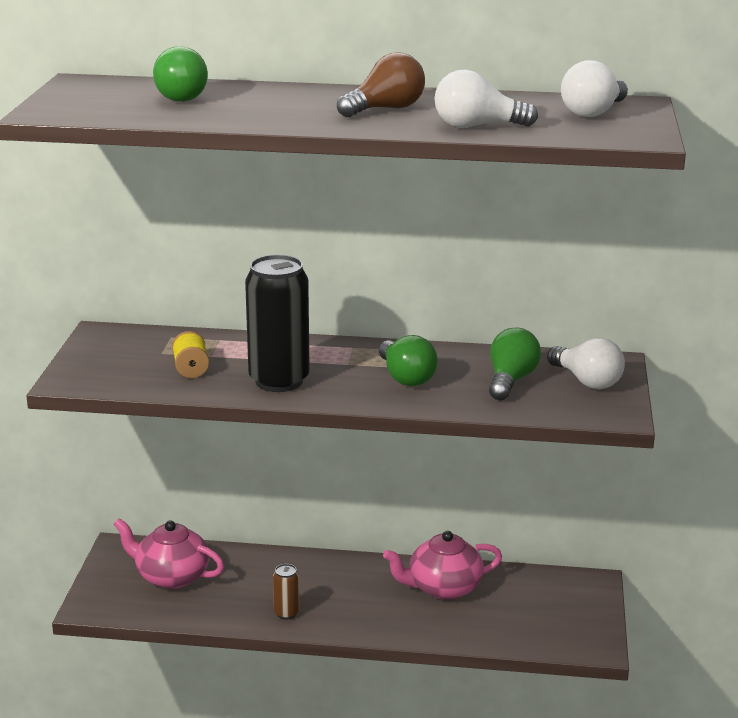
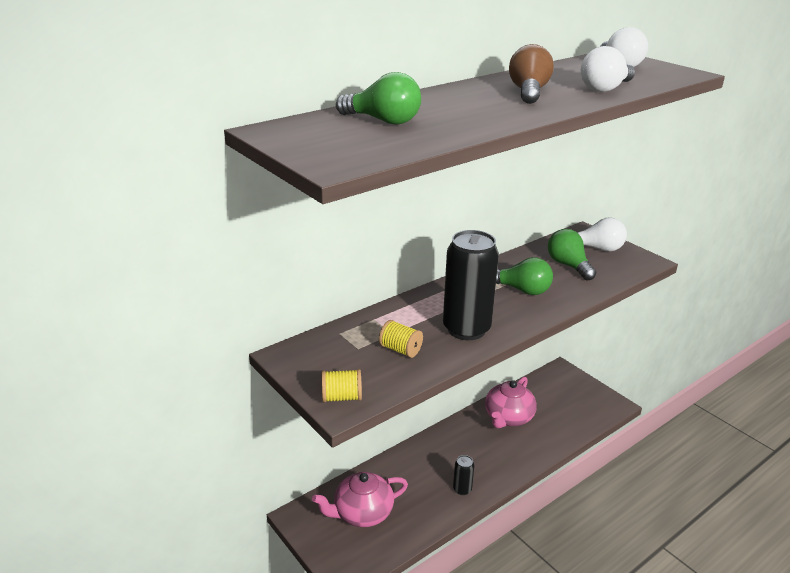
camera: 45 degrees left, 5 degrees up
(81, 376) = (342, 397): none -> yellow spool
(286, 613) = (462, 489): brown can -> black can

